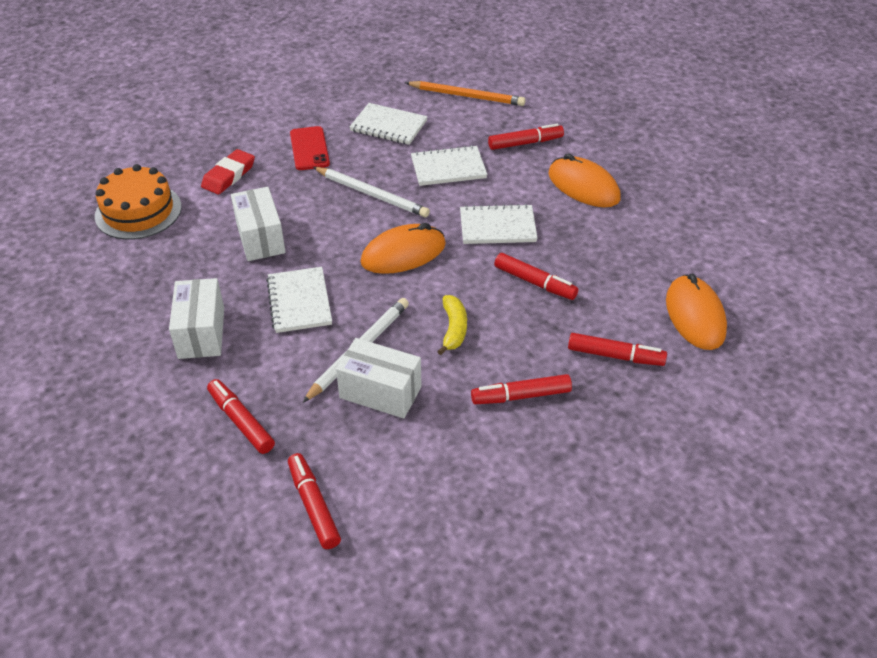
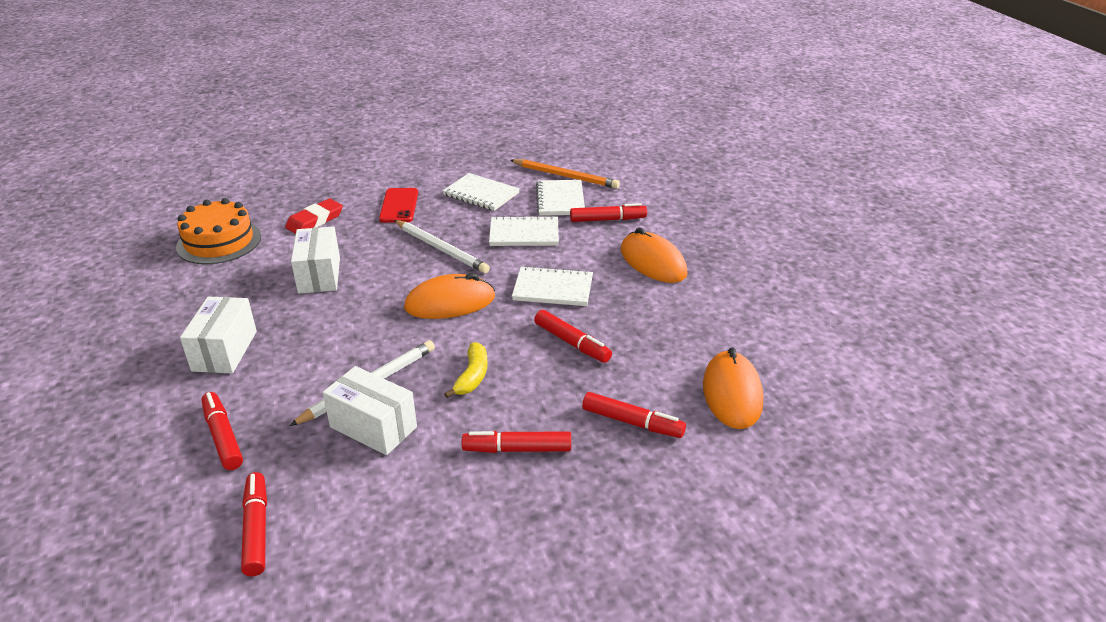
camera: 10 degrees right, 10 degrees down
(299, 301) = (331, 334): white notebook -> white notebook (560, 200)

